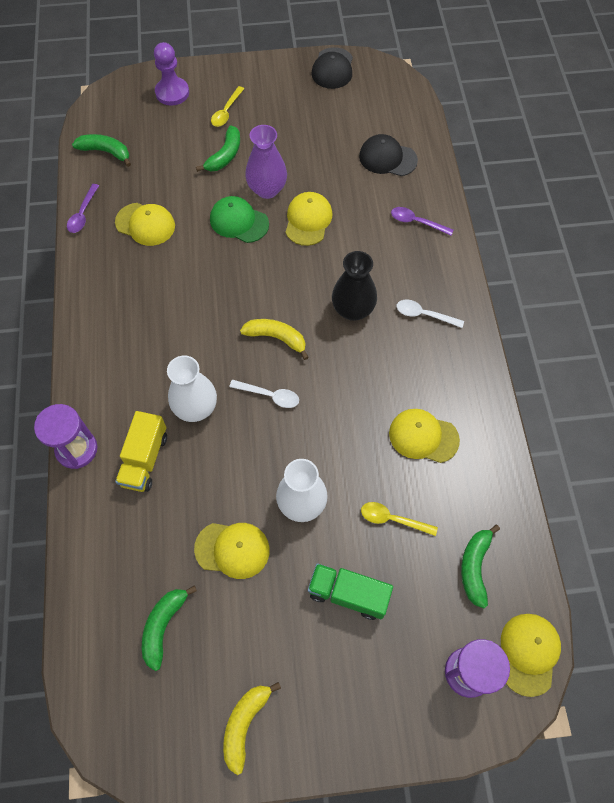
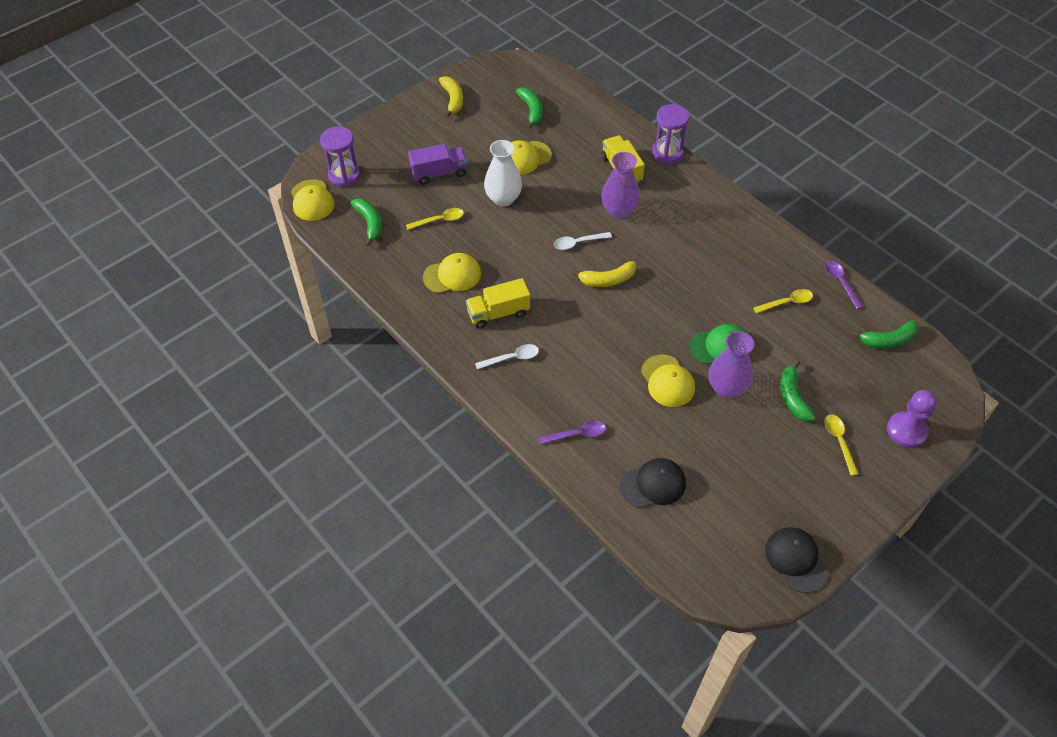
camera: 145 degrees right, 10 degrees down
(145, 224) = (787, 302): yellow cap -> yellow spoon
(196, 408) = (619, 210): white vase -> purple vase
(348, 594) = (439, 173): green truck -> purple truck
(353, 310) = (569, 330): black vase -> none
(405, 366) = (498, 313): none -> yellow truck

